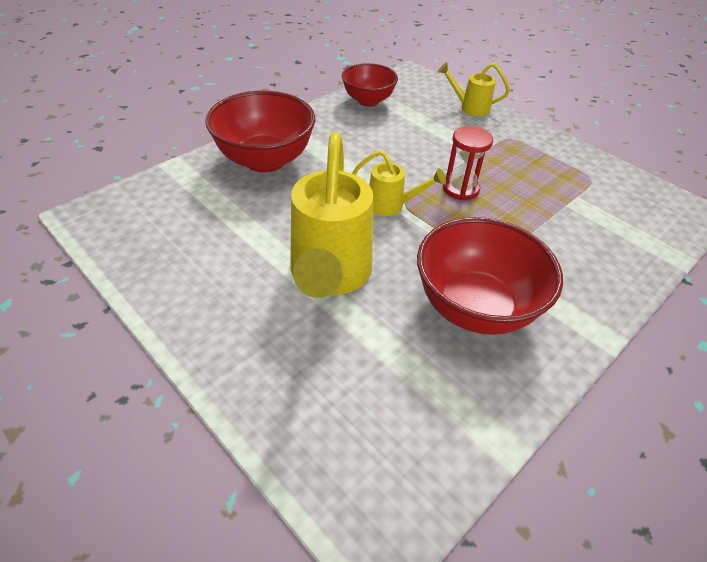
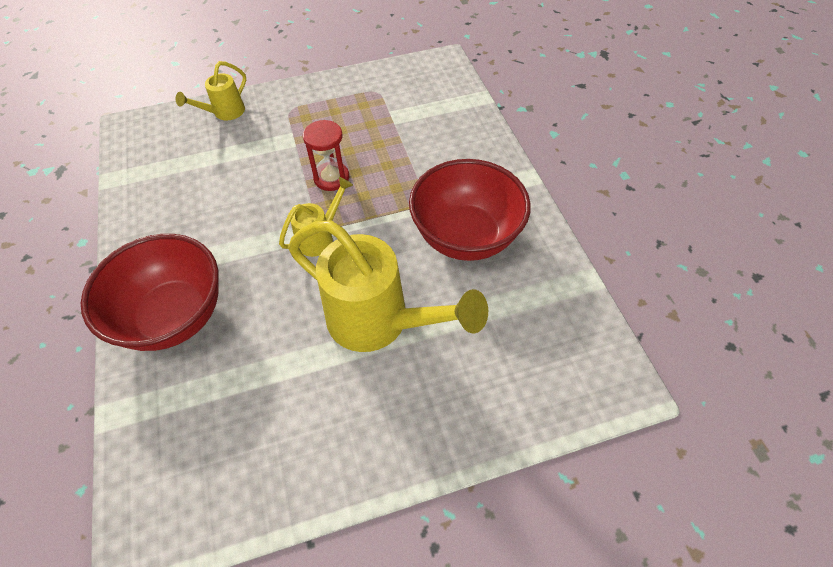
camera: 60 degrees left, 10 degrees up
(368, 100) = (144, 183): red bowl -> none

